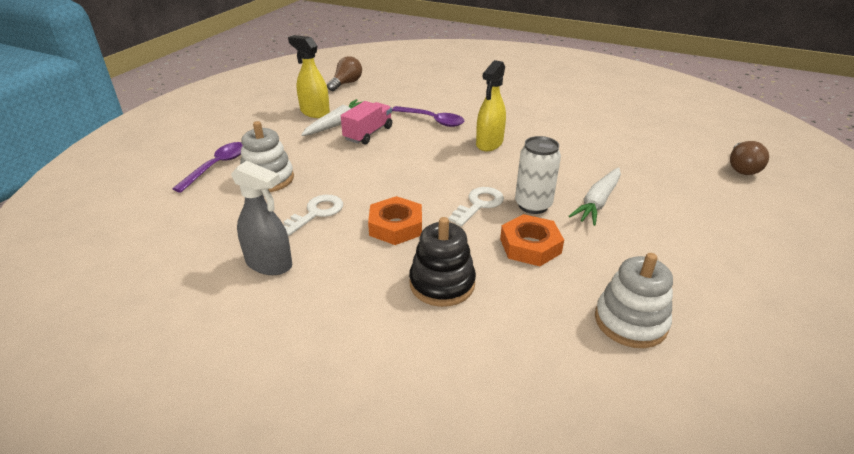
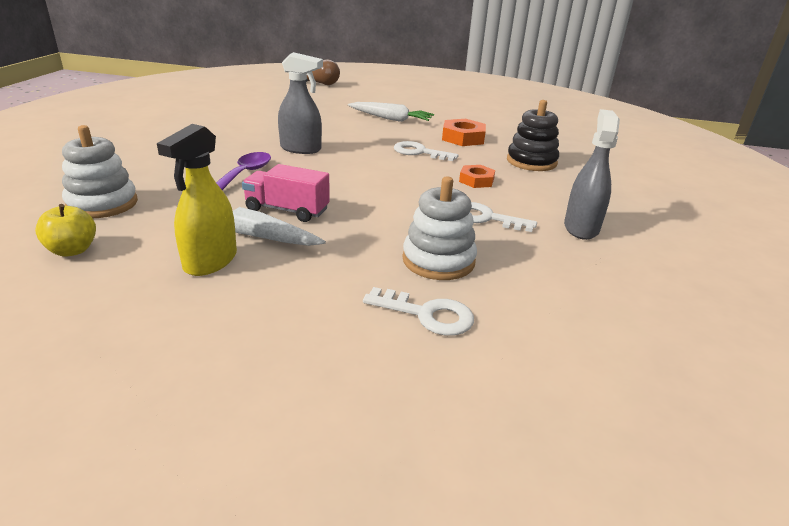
camera: 105 degrees left, 5 degrees down
(217, 166) = (427, 314): purple spoon -> white key
(346, 83) = (72, 250): brown light bulb -> yellow apple
(396, 226) = (476, 180): orange nut -> orange nut, size x0.66
(489, 143) = (301, 149): yellow spray bottle -> grey spray bottle
(533, 205) = (408, 136): white can -> none
(630, 321) = (513, 120): white stacking toy -> white stacking toy (102, 204)

